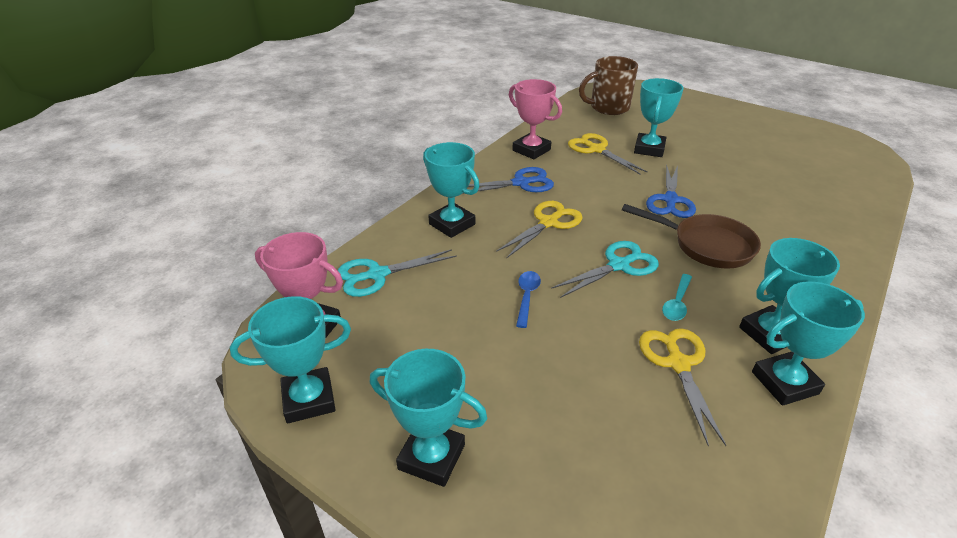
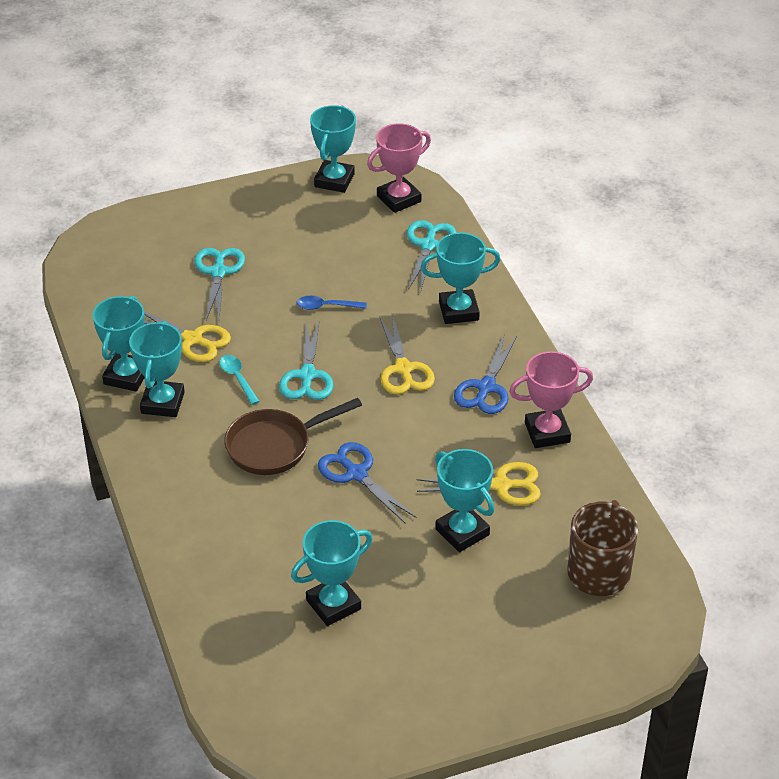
camera: 125 degrees right, 5 degrees up
(431, 457) = (245, 209): turquoise trophy -> turquoise trophy (333, 604)
(527, 297) = (326, 306): blue spoon -> blue spoon turned 135 degrees clockwise
(566, 407) = (218, 272): none -> turquoise scissors

